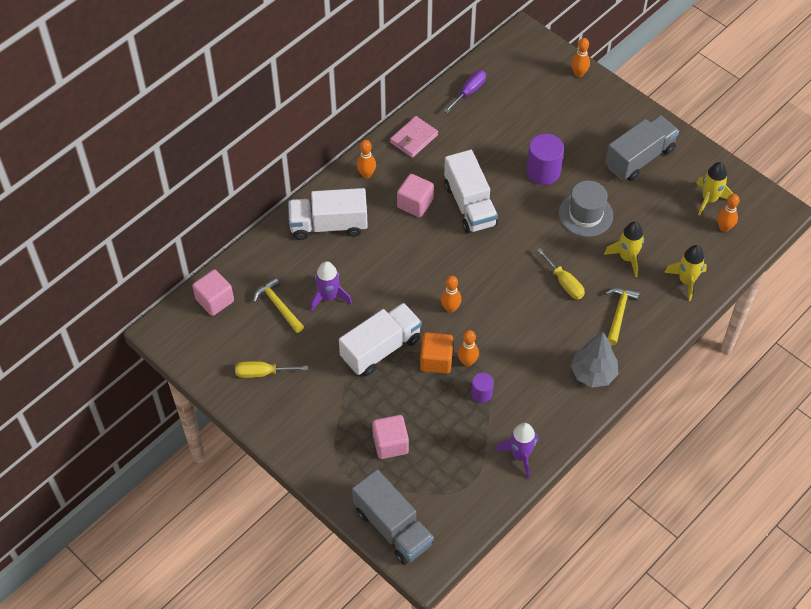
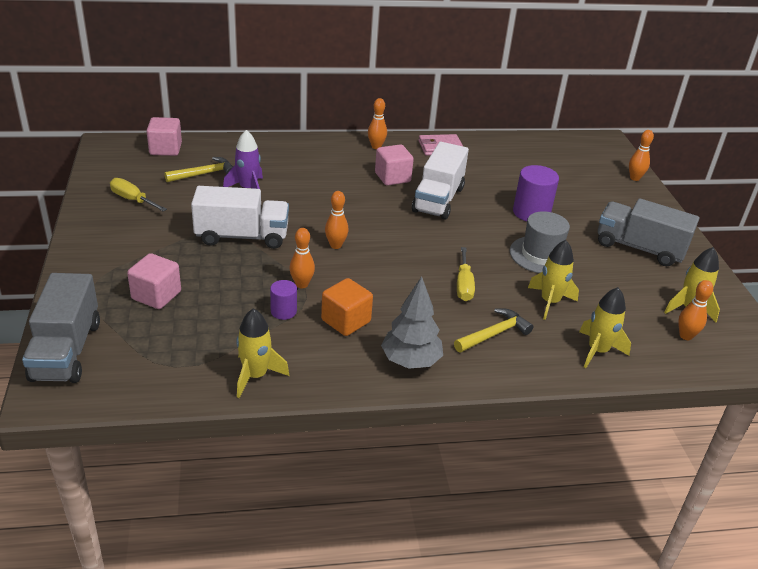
camera: 35 degrees right, 20 degrees down
(278, 305) = (204, 174): yellow hammer -> yellow hammer turned 60 degrees clockwise
(328, 225) = (307, 156): white truck -> none
(436, 360) = (276, 268): orange cube -> orange cube (346, 321)
(469, 92) = (520, 146): purple screwdriver -> none
(520, 455) = (255, 376): purple rocket -> yellow rocket
(639, 158) = (639, 248): grey truck -> grey truck turned 150 degrees counterclockwise

